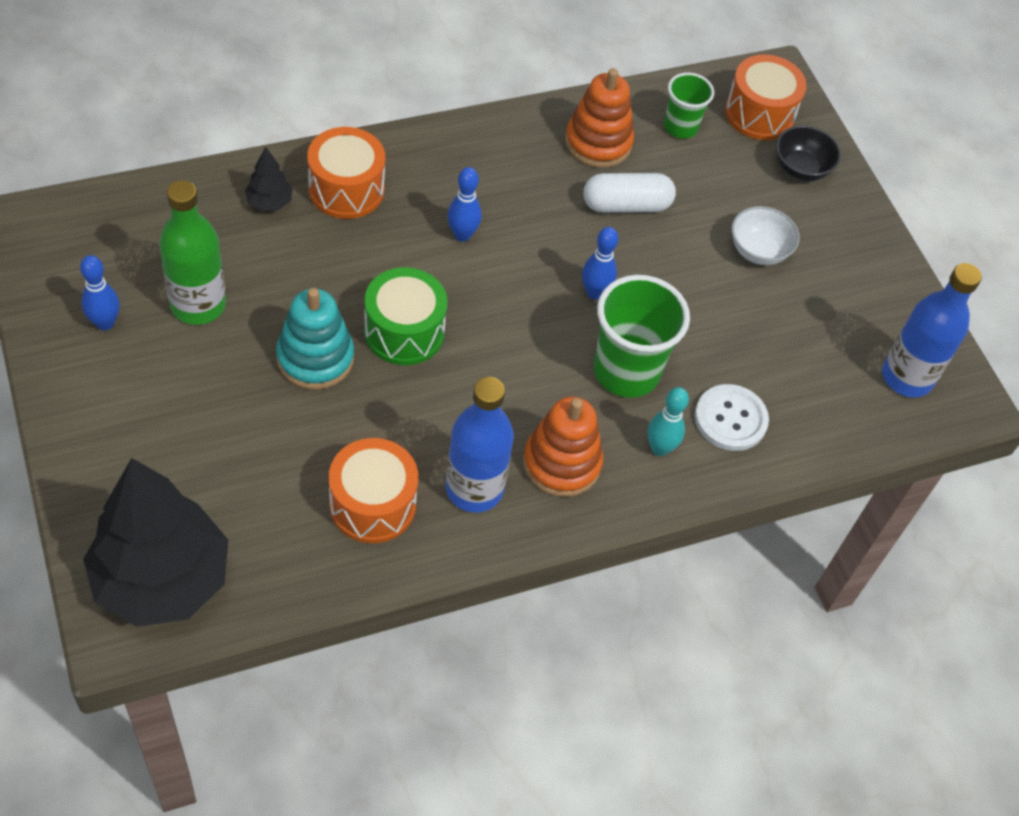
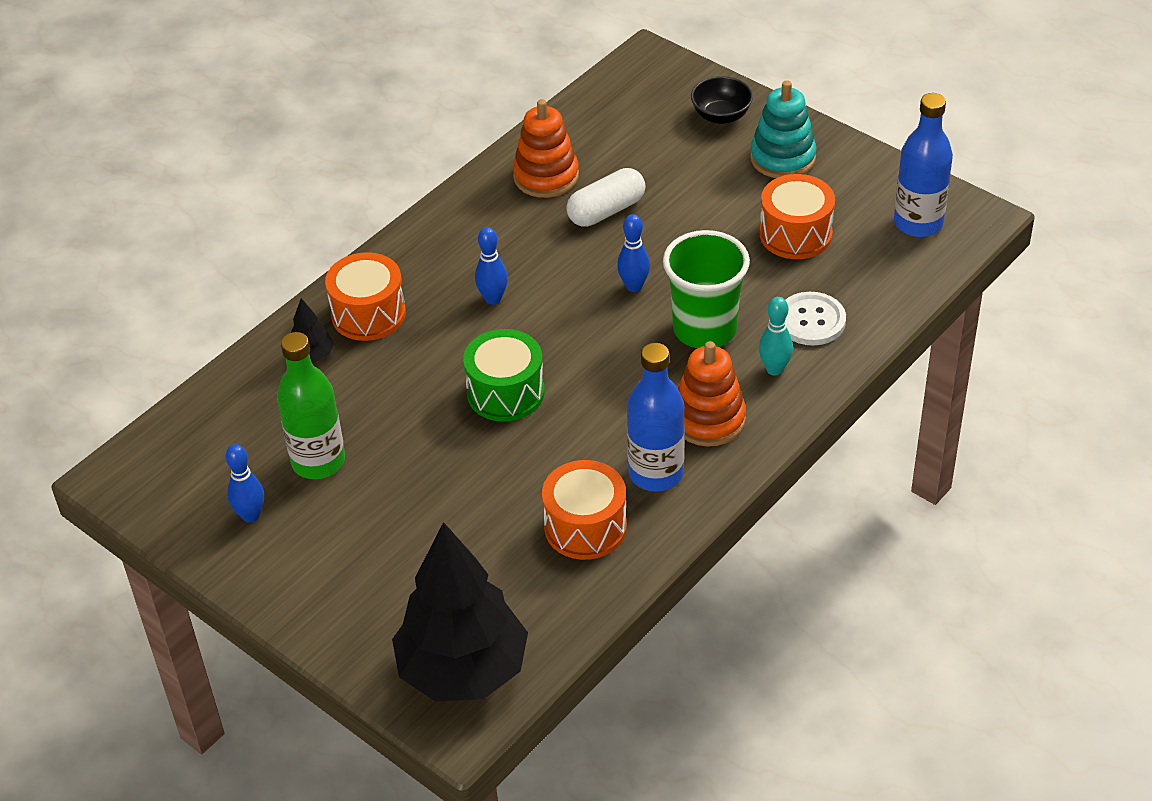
camera: 20 degrees left, 10 degrees down
(315, 358) = (450, 449): turquoise stacking toy -> turquoise stacking toy (782, 158)
(680, 127) = (602, 132): green cup -> none
(758, 251) = (736, 191): white bowl -> none
(759, 114) = (656, 92): orange drum -> orange drum (795, 234)

